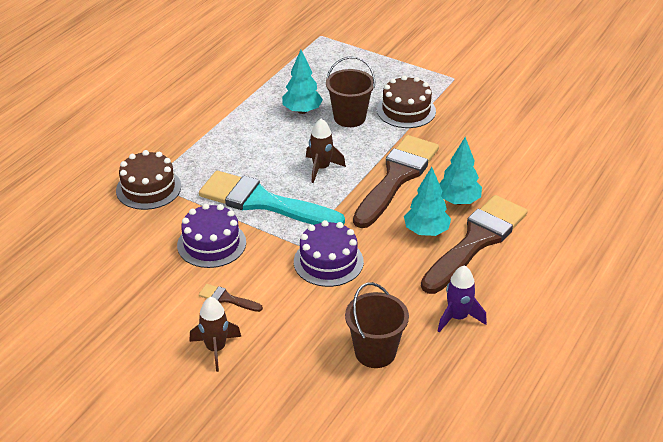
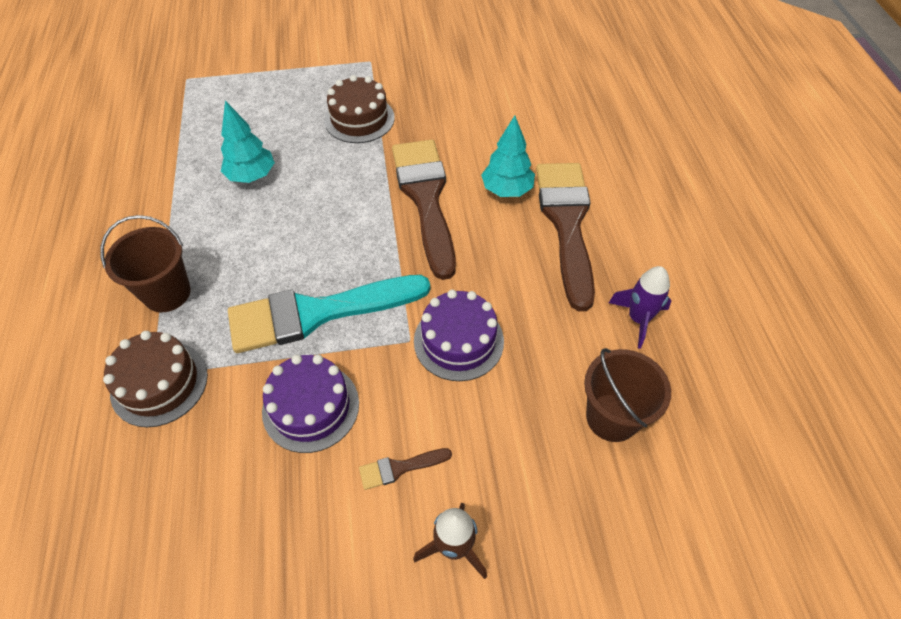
camera: 40 degrees left, 15 degrees up
(321, 168) = (340, 233): brown rocket -> none
(349, 118) = (311, 157): brown bucket -> brown bucket (167, 293)
(426, 231) = (513, 242): turquoise tree -> none

